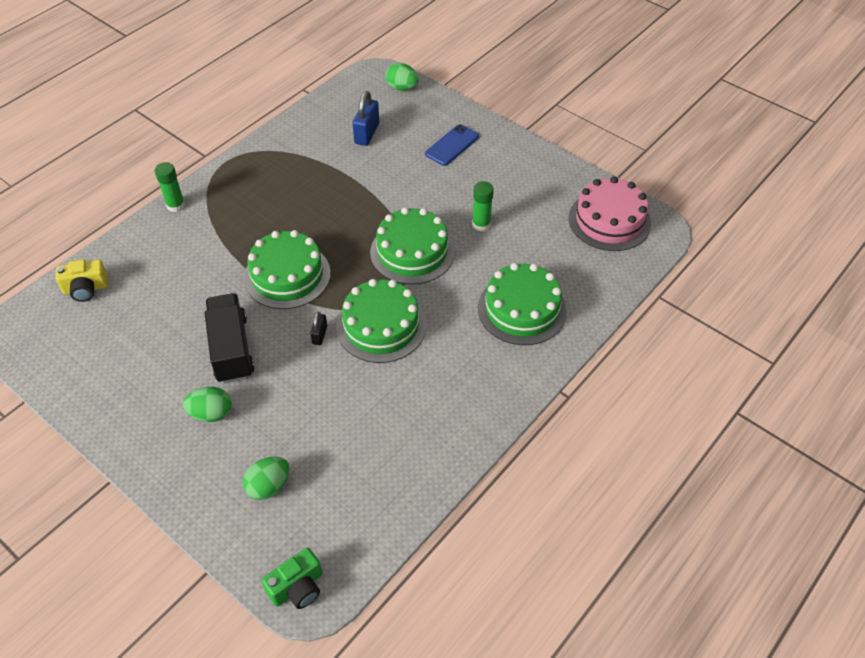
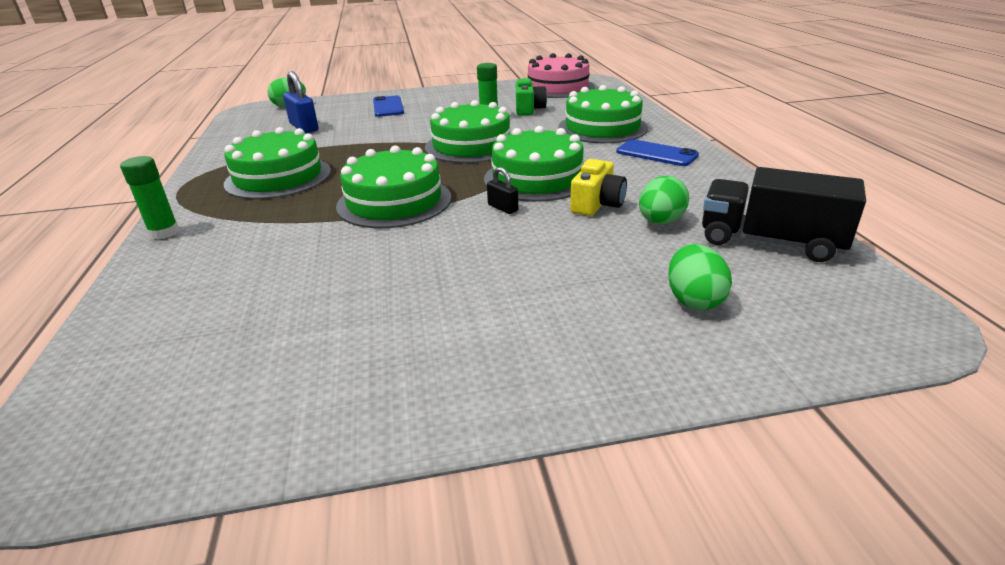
camera: 50 degrees left, 20 degrees down
(86, 289) = (137, 343): yellow camera -> yellow camera (597, 204)
(211, 413) = (524, 306): green egg -> green egg (660, 222)
(231, 349) = (441, 261): black truck -> black truck (770, 241)
(276, 192) = (278, 177): none -> green cake
(297, 587) = (887, 328): green camera -> green camera (528, 109)
(489, 372) = (656, 154): none -> blue phone

